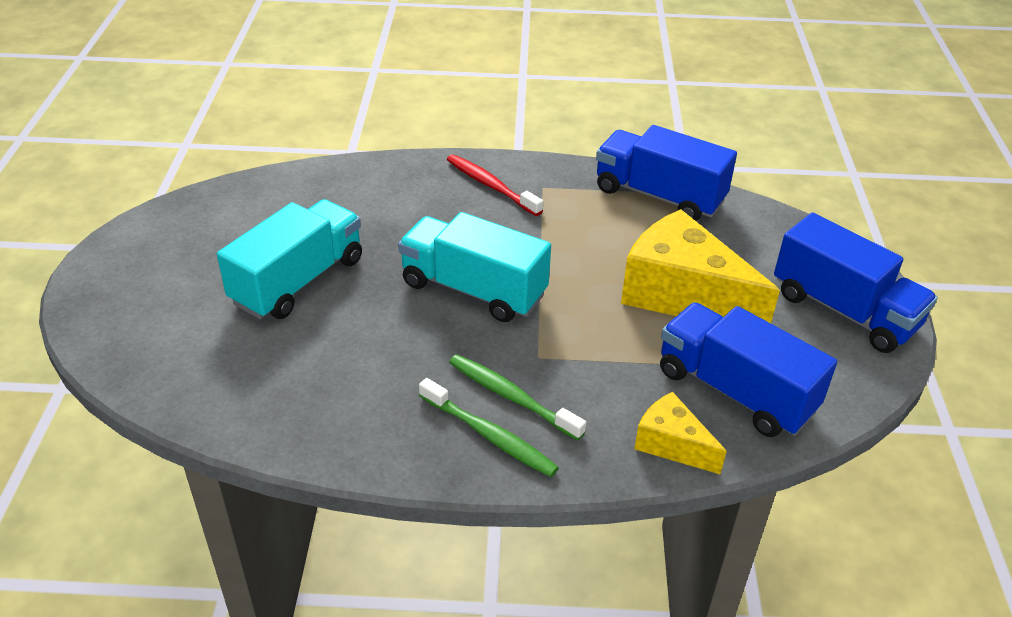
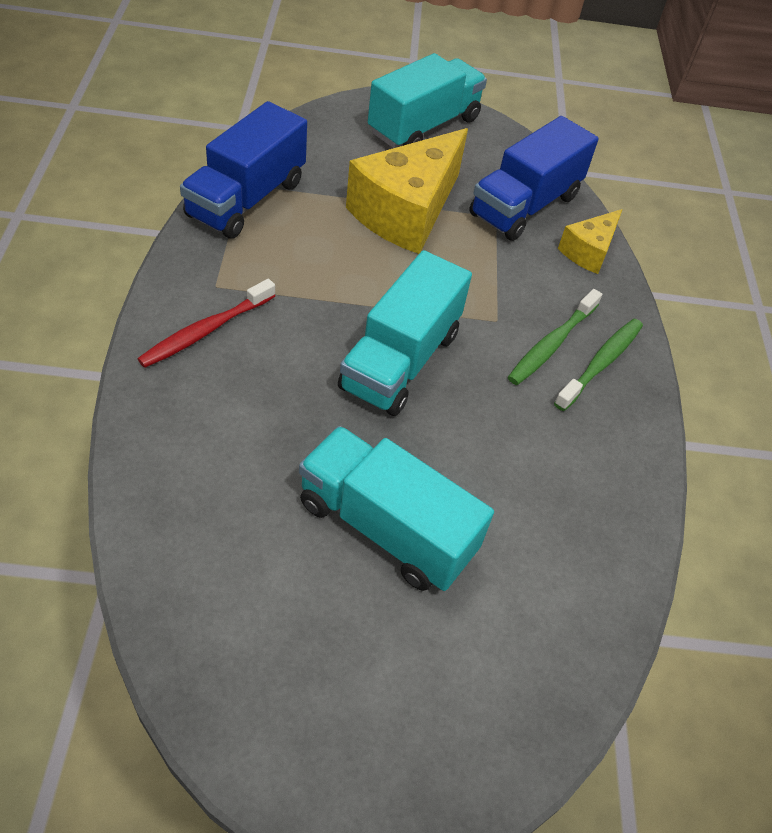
camera: 95 degrees left, 10 degrees up
(844, 310) = (424, 126): blue truck -> turquoise truck

